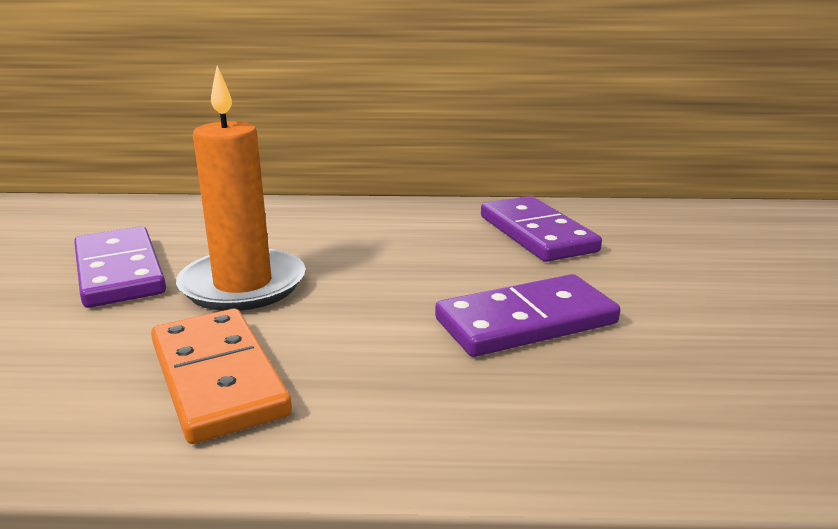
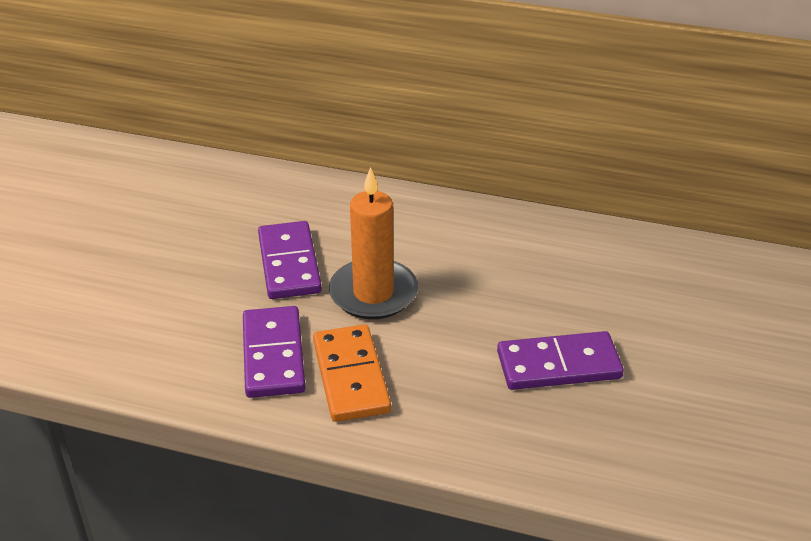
camera: 15 degrees right, 15 degrees up
(537, 234) = (610, 271): purple domino -> purple domino (273, 355)

